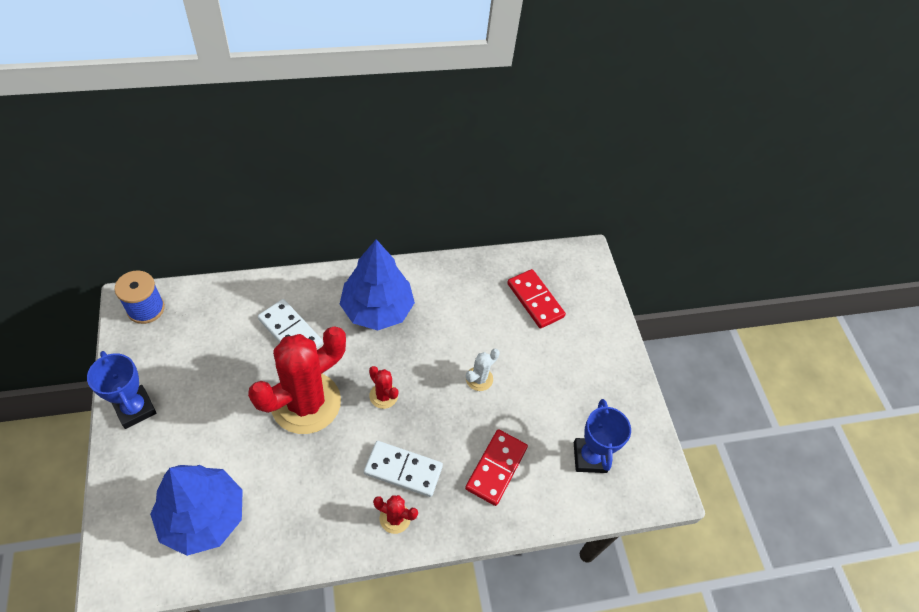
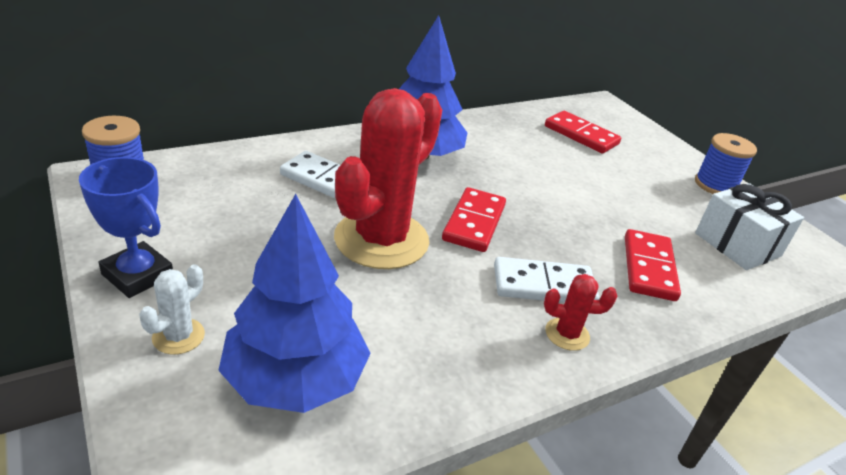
camera: 15 degrees left, 20 degrees down
(383, 396) = (474, 222): red cactus -> red domino
(479, 379) = (571, 197): white cactus -> white cactus (178, 336)
(590, 457) = (737, 244): blue trophy -> white gift
(621, 384) = (715, 185): none -> blue spool

